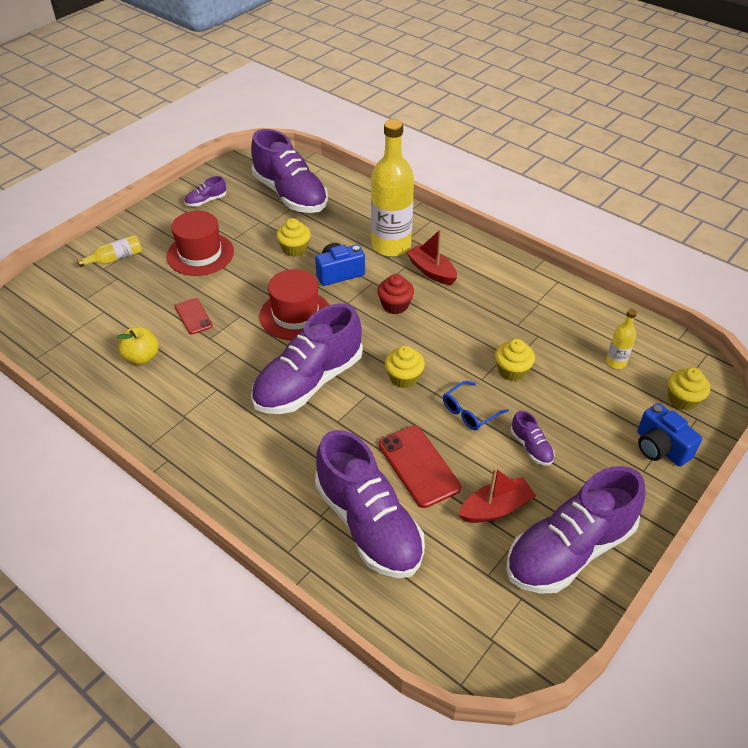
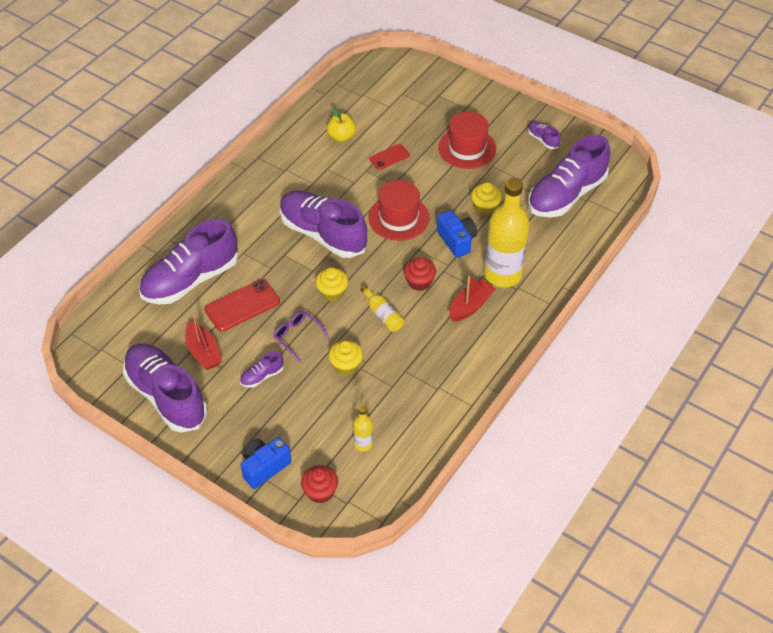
camera: 85 degrees right, 5 degrees up
(115, 258) = (452, 100): yellow bottle -> yellow bottle (382, 315)
(469, 412) = (297, 336): blue glasses -> purple glasses
(682, 400) = (320, 492): yellow cupcake -> red cupcake

